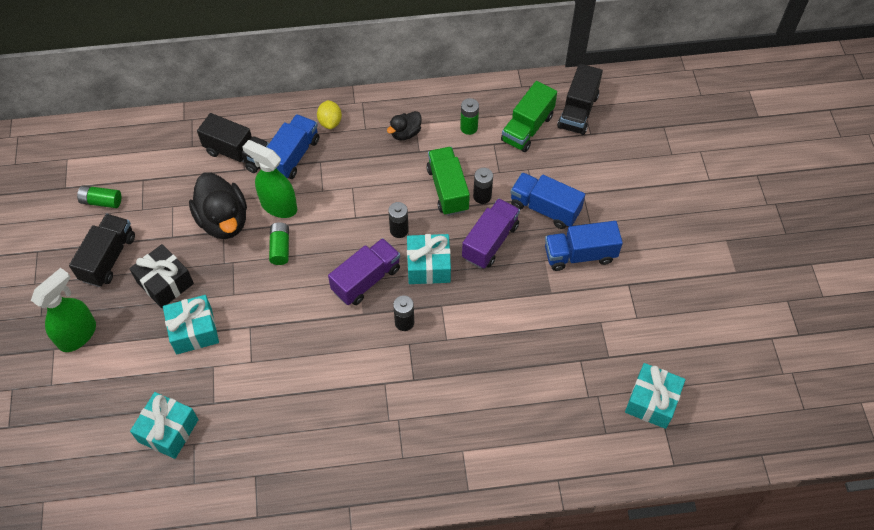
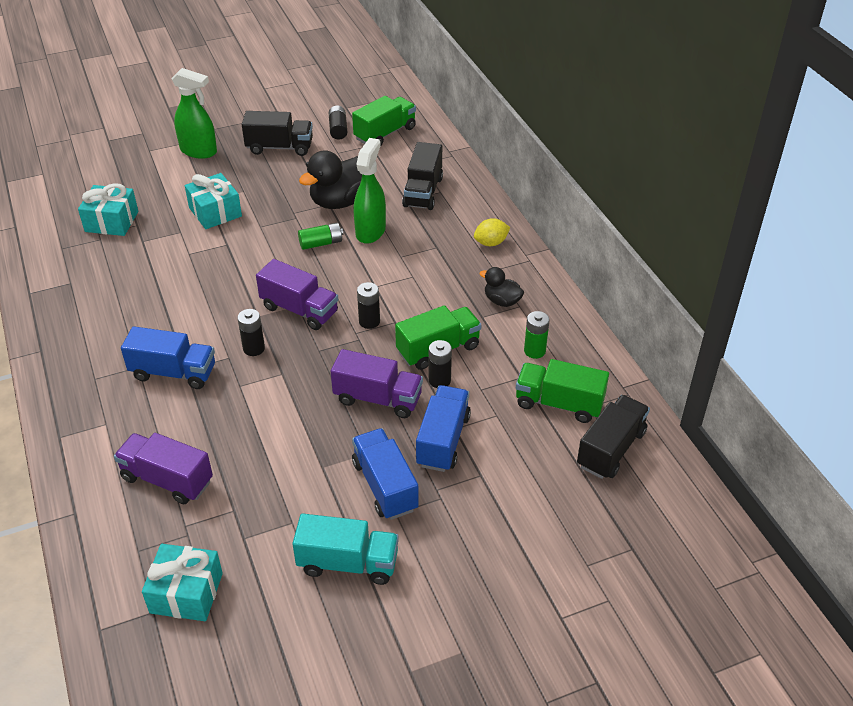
camera: 75 degrees right, 15 degrees down
(101, 201) = (338, 129): green battery -> black battery
(129, 164) = (385, 133): none -> green truck
(165, 283) = (262, 184): black gift -> none
(293, 156) = (435, 227): blue truck -> blue truck (173, 372)
(428, 266) = (330, 353): turquoise gift -> none
(539, 405) = (167, 480): none -> purple truck
(578, 111) = (611, 449): black truck -> black truck turned 120 degrees clockwise
(644, 292) = (348, 563): none -> turquoise truck

